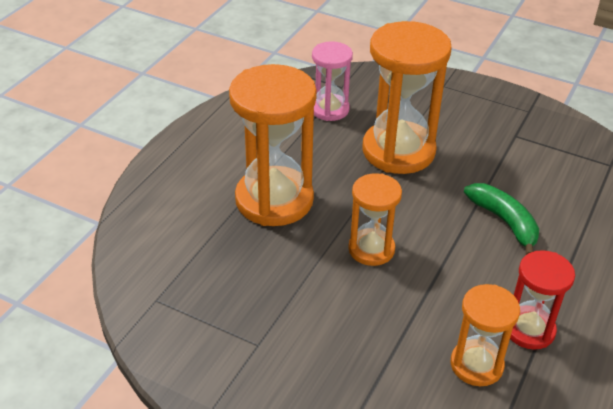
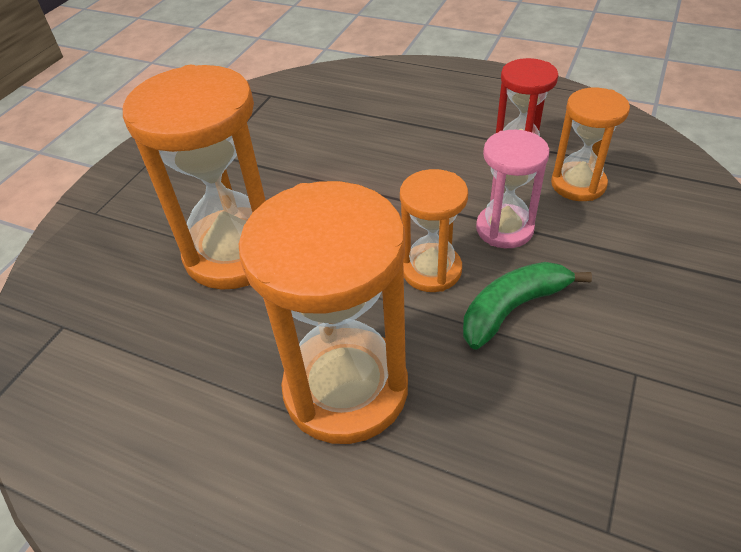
camera: 90 degrees left, 5 degrees up
(330, 109) = (122, 336): pink hourglass -> pink hourglass (504, 229)
(504, 222) = (366, 164): green banana -> green banana (513, 308)

